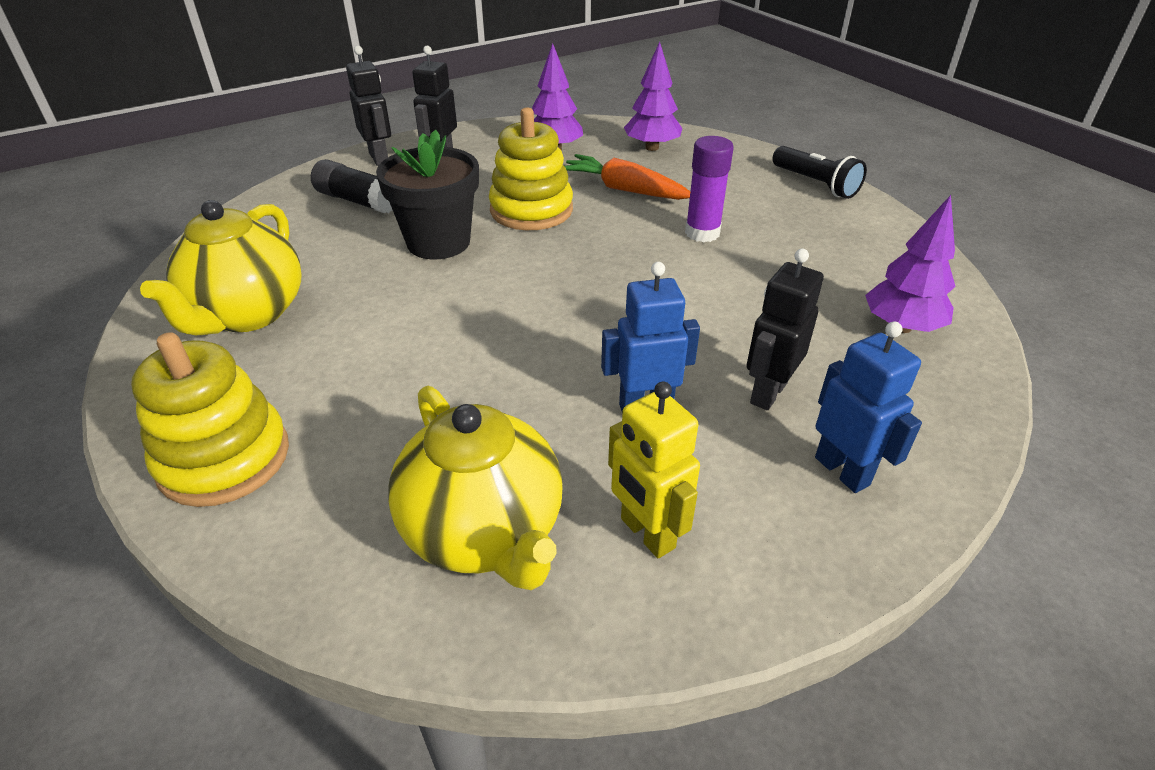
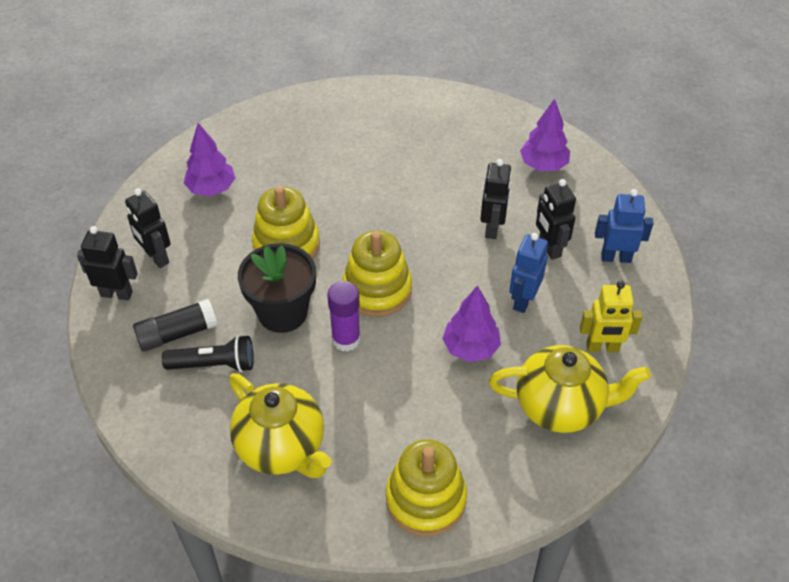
camera: 55 degrees left, 10 degrees up
(533, 285) = (377, 289): none -> yellow stacking toy
(624, 190) = (306, 186): orange carrot -> none
(651, 148) = (263, 139): purple tree -> purple tree (470, 348)
(702, 233) = (392, 182): purple glue stick -> purple glue stick (346, 339)
(734, 329) = (492, 228): none -> black robot
(815, 184) = (387, 97): black flashlight -> black flashlight (214, 365)

